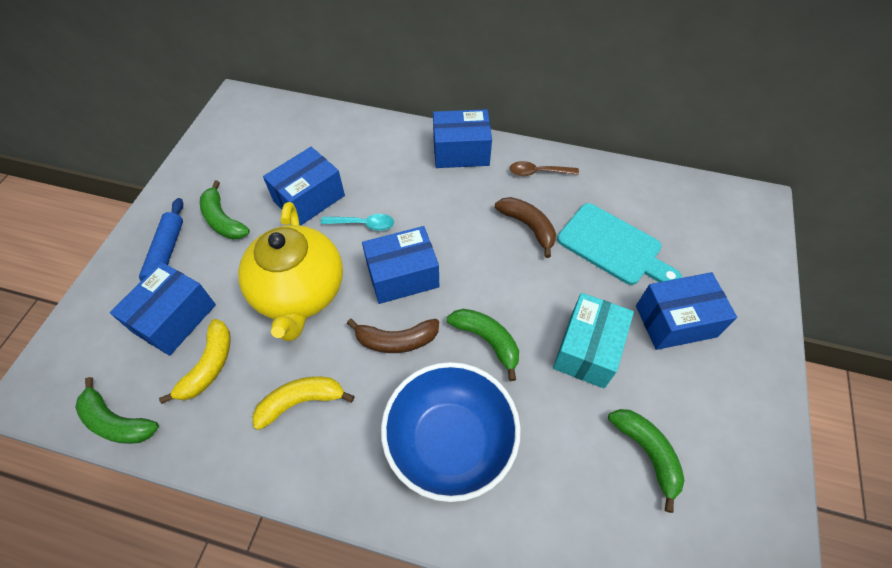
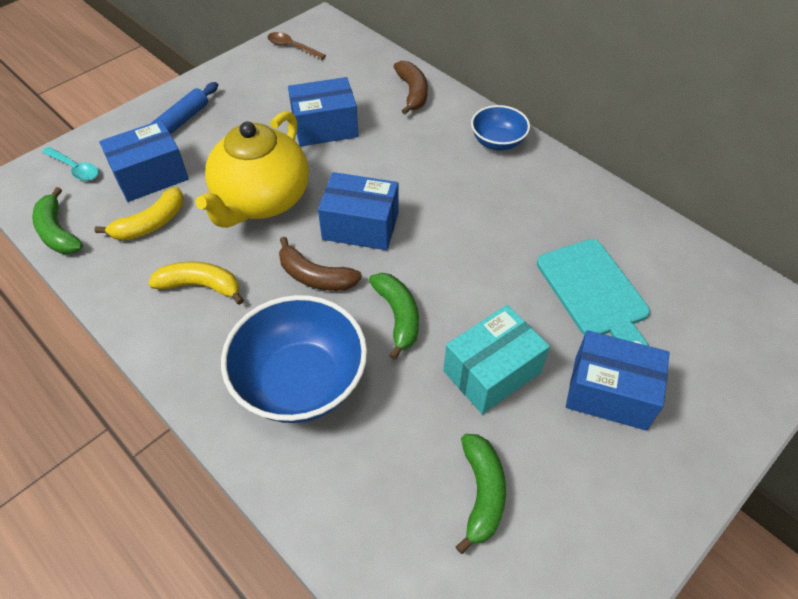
camera: 30 degrees right, 5 degrees down
(223, 220) = (241, 116): green banana -> none
(363, 224) = (357, 168): turquoise spoon -> turquoise spoon (75, 168)
(461, 152) = (497, 142): blue box -> blue bowl
(528, 226) = (515, 236): brown banana -> brown banana (412, 92)
(538, 172) = (565, 191): brown spoon -> brown spoon (292, 47)

